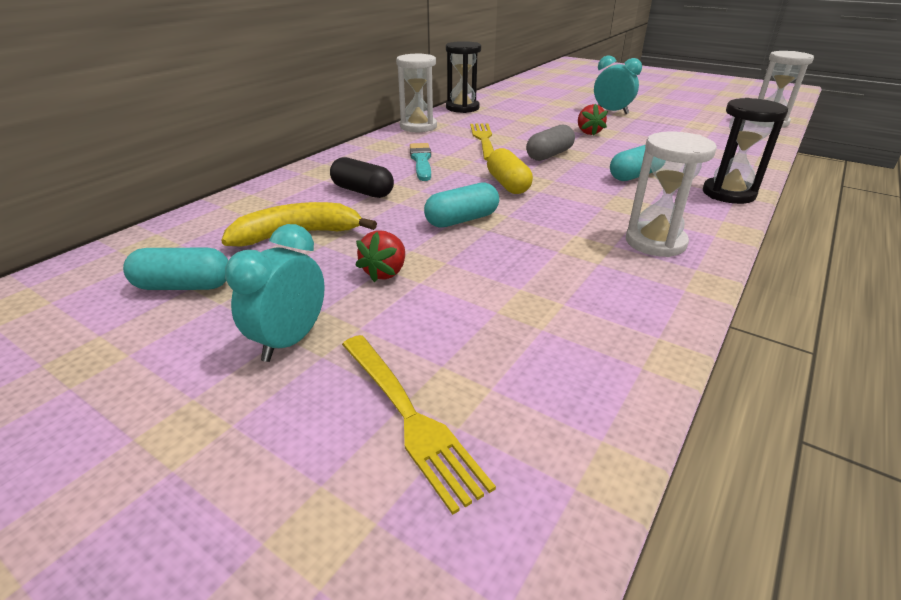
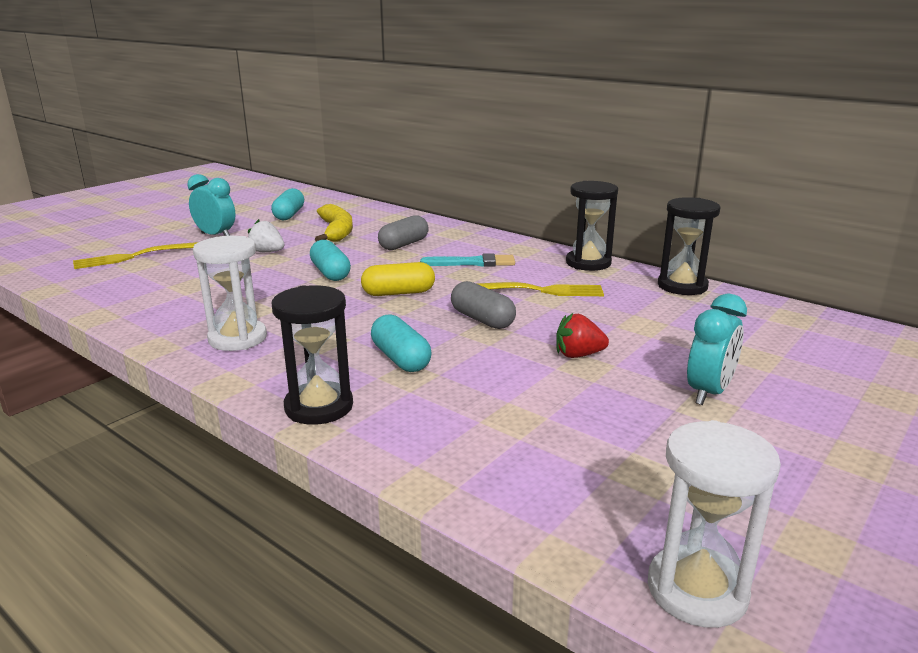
camera: 95 degrees right, 10 degrees down
(362, 191) = (404, 244): black capsule -> grey capsule
(385, 272) = (267, 252): red strawberry -> white strawberry
(418, 127) = (588, 263): white hourglass -> black hourglass

